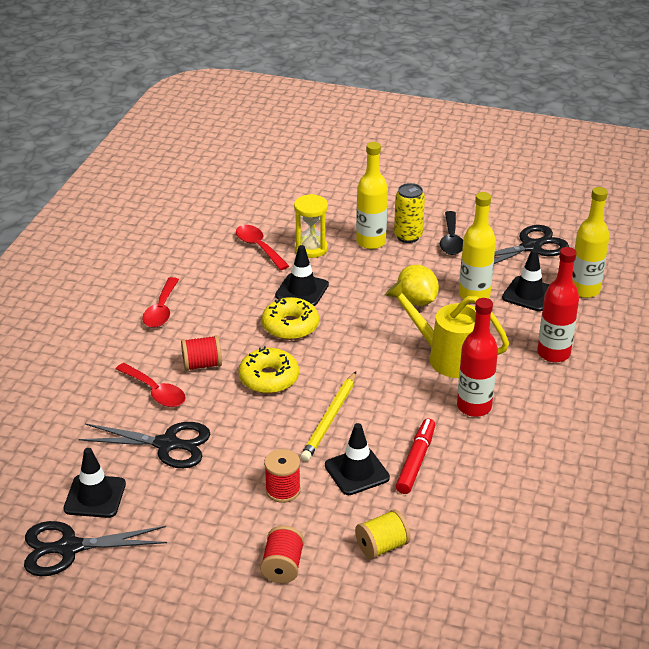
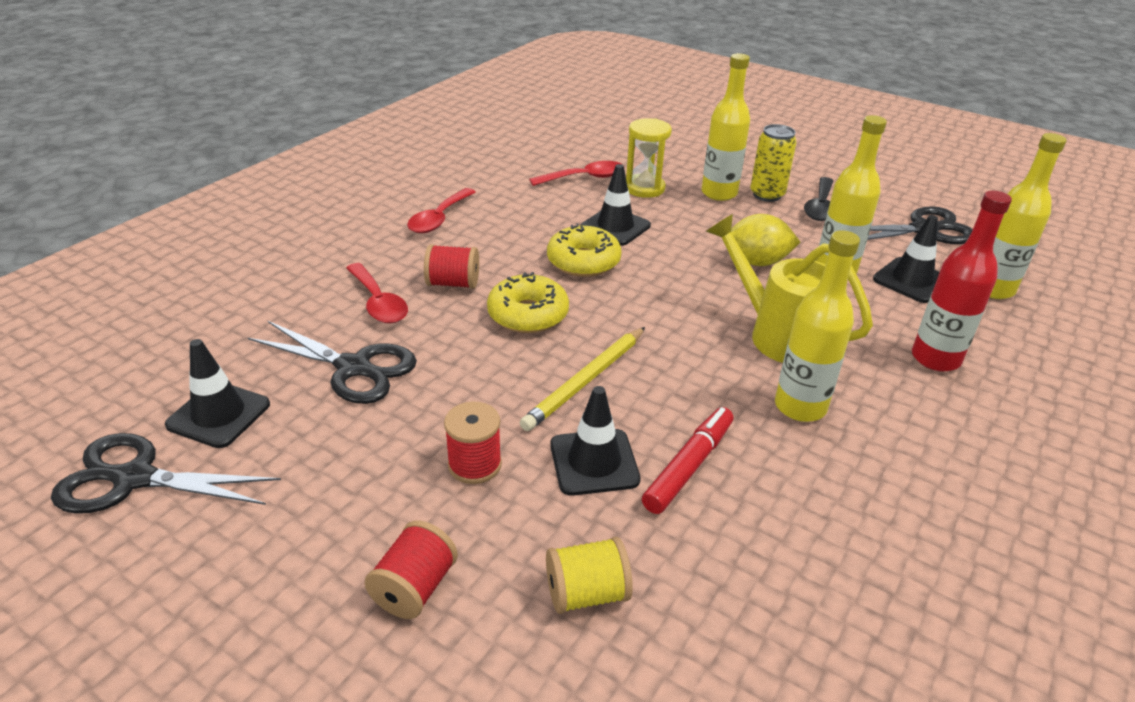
camera: 15 degrees right, 0 degrees up
(259, 247) = (584, 178): red spoon -> red spoon turned 90 degrees clockwise
(417, 300) = (757, 262): yellow lemon -> yellow lemon turned 75 degrees counterclockwise
(474, 407) = (800, 407): red bottle -> yellow bottle

